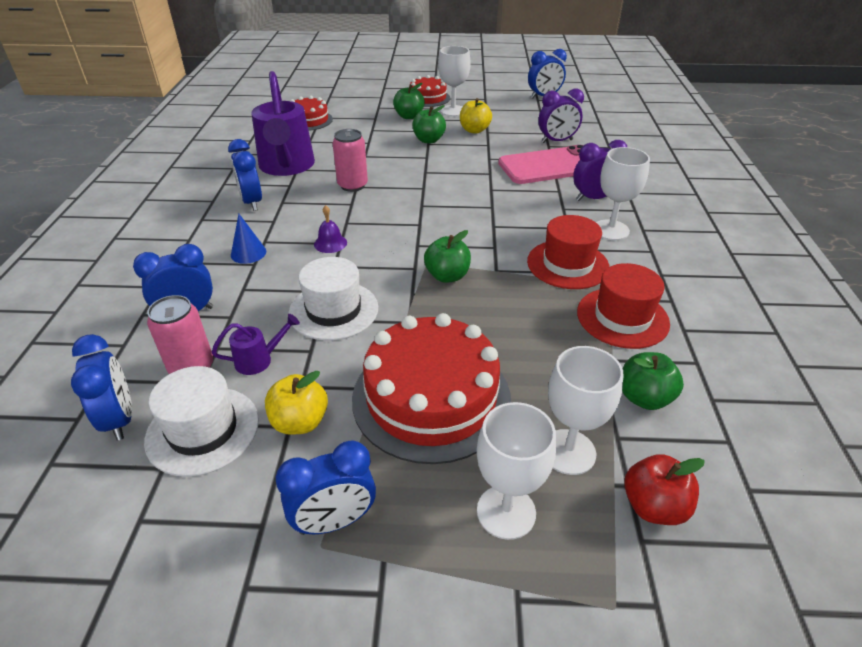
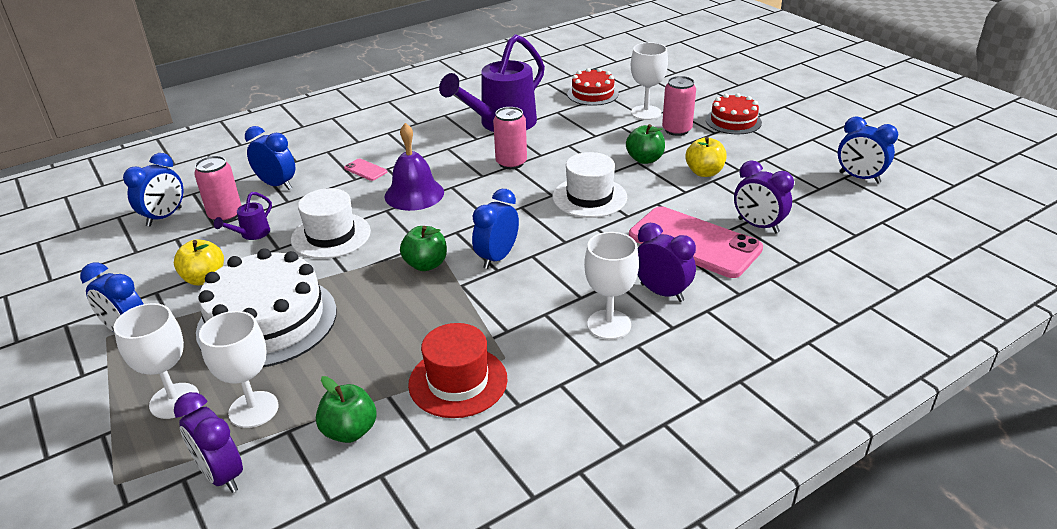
camera: 55 degrees right, 5 degrees down
(203, 430) = (174, 248): white hat -> white hat (589, 197)
(248, 253) = (365, 170): blue cone -> pink phone
(252, 202) = (432, 137): blue clock -> blue clock (497, 258)
(259, 360) = (252, 234): purple watering can -> purple watering can turned 90 degrees clockwise
(330, 243) = (414, 194): purple bell -> purple bell, size x1.91
(409, 116) = (676, 130): green apple -> pink can
(431, 397) = (267, 321): red cake -> white cake
(453, 111) = (728, 144): white goblet -> white goblet (646, 113)
(567, 264) = (513, 320): red hat -> none
(653, 506) = (221, 475): red apple -> purple clock

